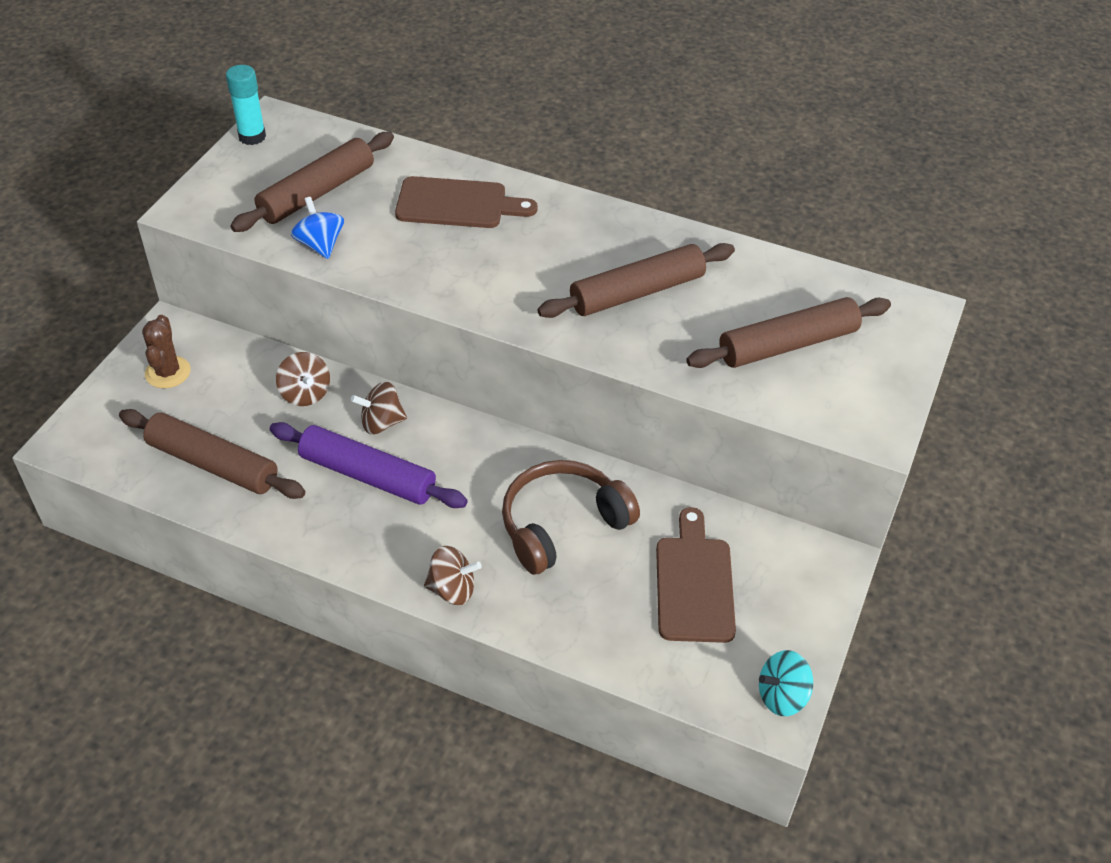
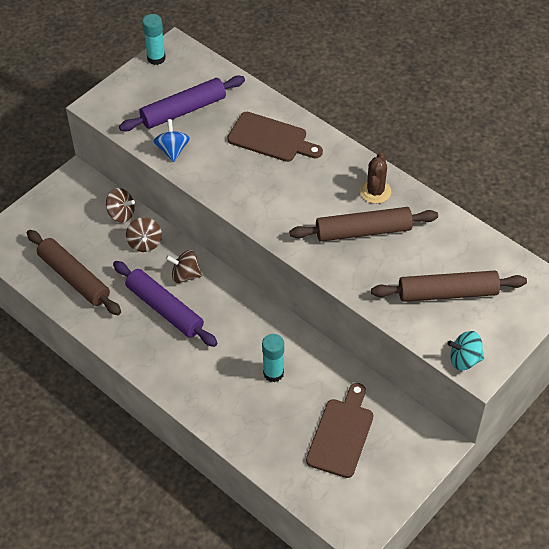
camera: 20 degrees right, 5 degrees up
(168, 372) = (66, 208): brown cactus -> brown cactus (375, 192)
(317, 193) = (183, 110): brown rolling pin -> purple rolling pin
(452, 589) = (190, 398): brown spinning top -> brown spinning top (121, 214)
(562, 524) = (273, 373): brown headphones -> turquoise glue stick
(782, 696) = (366, 521): turquoise spinning top -> turquoise spinning top (464, 359)

